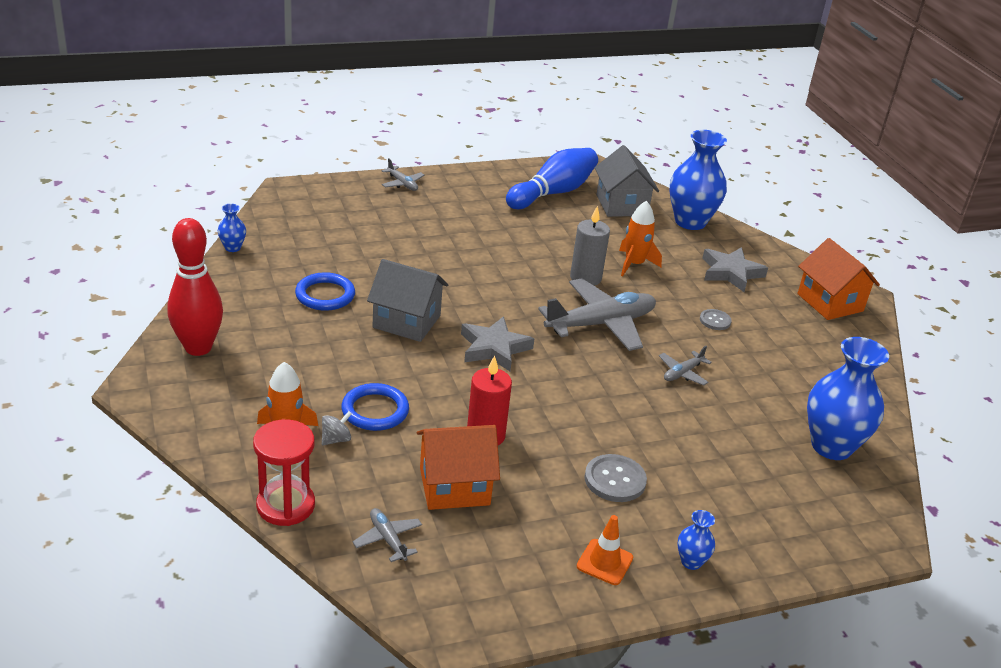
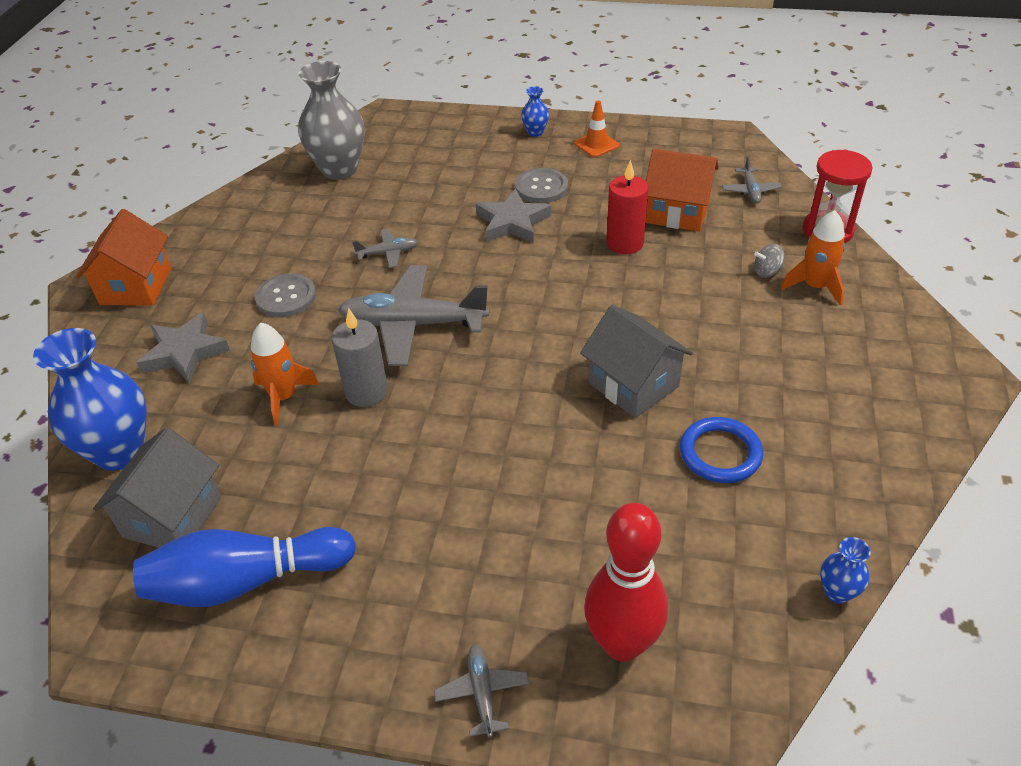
camera: 145 degrees left, 10 degrees up
(198, 348) = (900, 411): red bowling pin -> red bowling pin (622, 643)
(375, 410) = (718, 289): blue ring -> none
(494, 348) = (554, 325): grey star -> grey star (512, 222)
(715, 320) = (286, 297): grey button -> grey button, size x1.63
(831, 446) = (339, 169): blue vase -> grey vase

